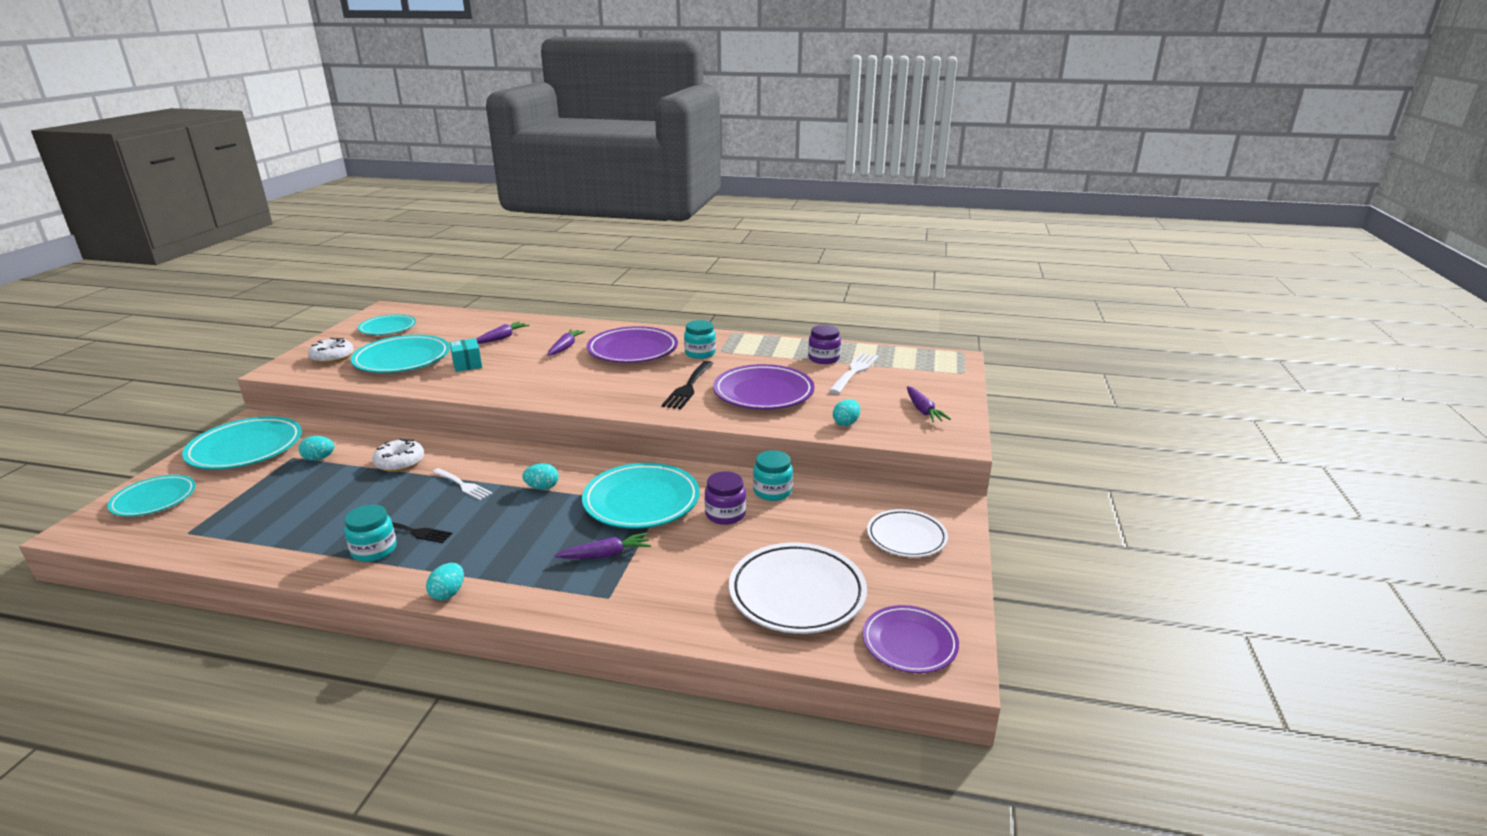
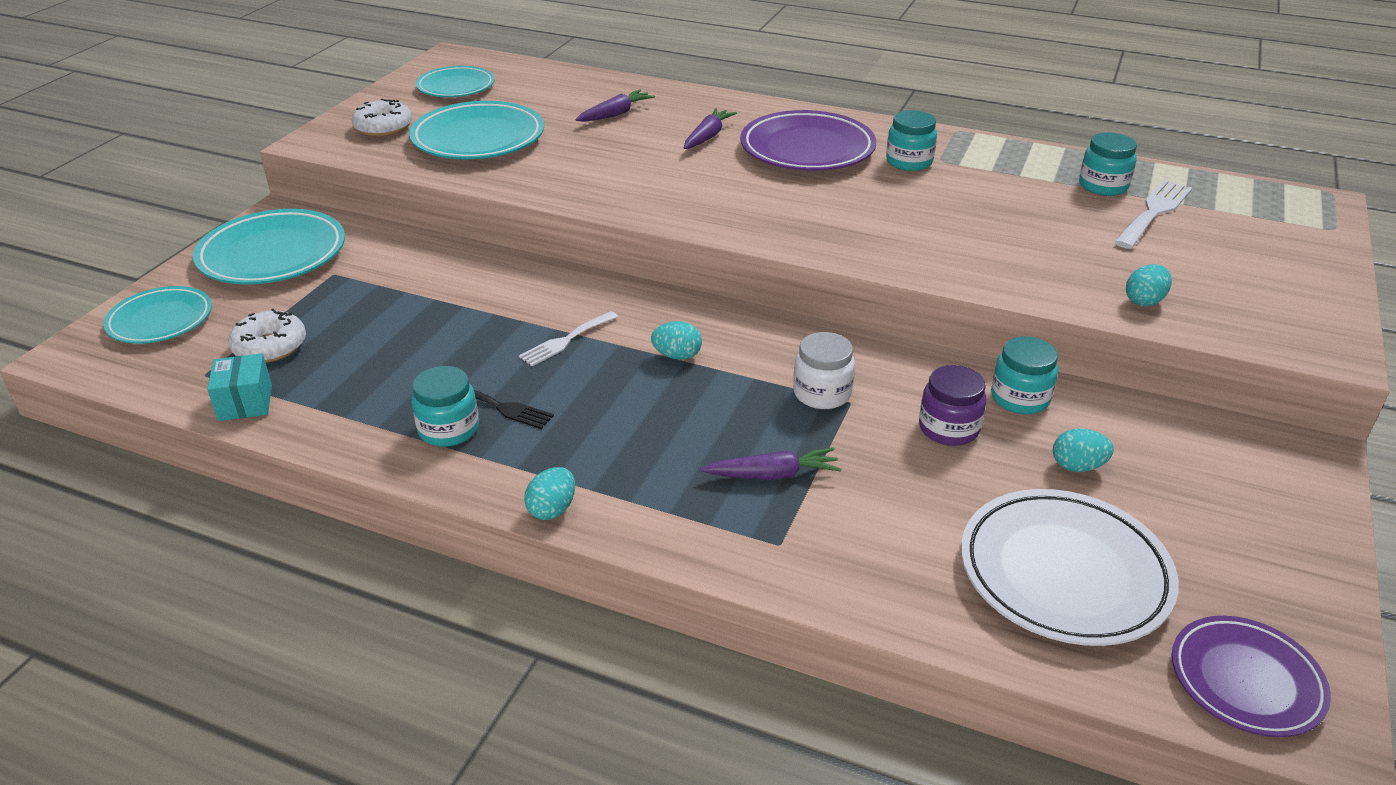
camera: 10 degrees right, 10 degrees up
(319, 458) = (369, 279): turquoise egg -> turquoise egg (1077, 466)
(400, 462) = (477, 296): white donut -> white donut (270, 346)
(463, 485) = (566, 341): white fork -> white fork turned 90 degrees clockwise
(467, 364) = (569, 154): turquoise box -> turquoise box (245, 402)
(641, 501) = (822, 393): turquoise plate -> white jar
(688, 387) = (894, 218): black fork -> none
(763, 393) = (1010, 237): purple plate -> none
(823, 358) = (1103, 186): purple jar -> turquoise jar
(906, 537) = (1235, 499): white plate -> none
(923, 410) = (1270, 291): purple carrot -> none

